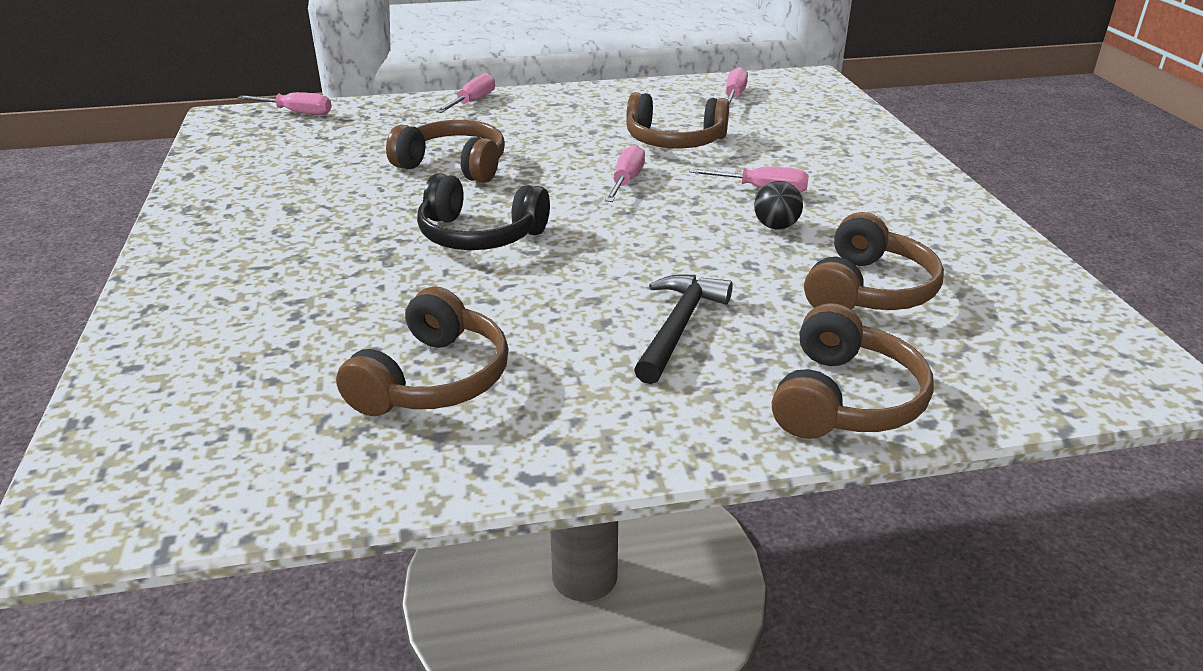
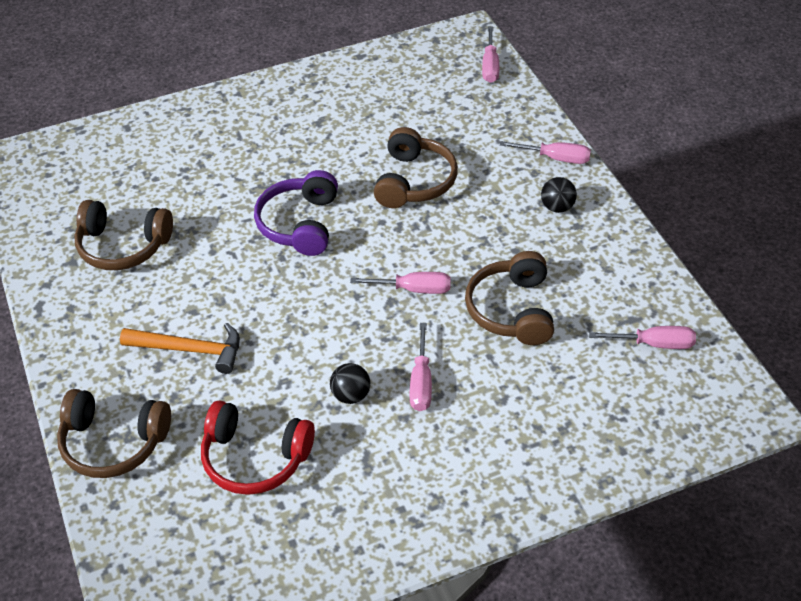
camera: 80 degrees right, 15 degrees up
(480, 235) = (300, 224): black headphones -> purple headphones
(543, 109) = (557, 207): none -> black ball
(679, 327) = (190, 350): black hammer -> orange hammer
(867, 290) = (255, 457): brown headphones -> red headphones

